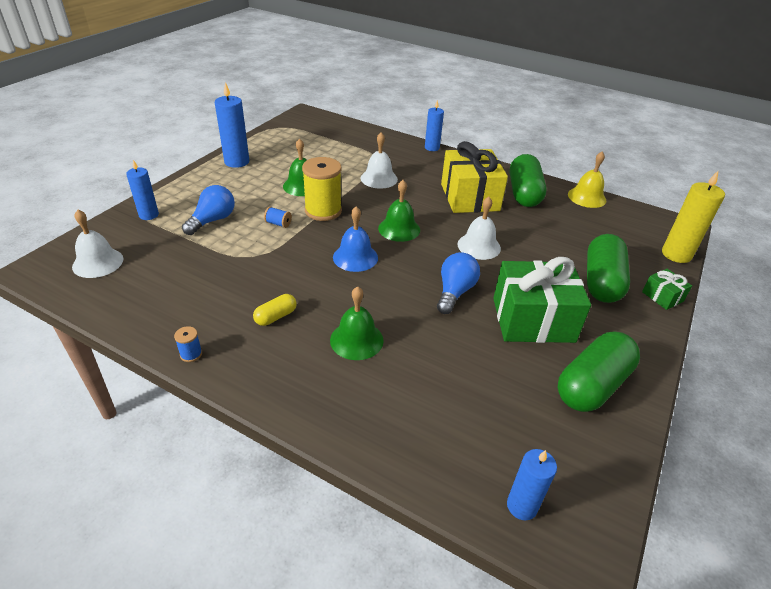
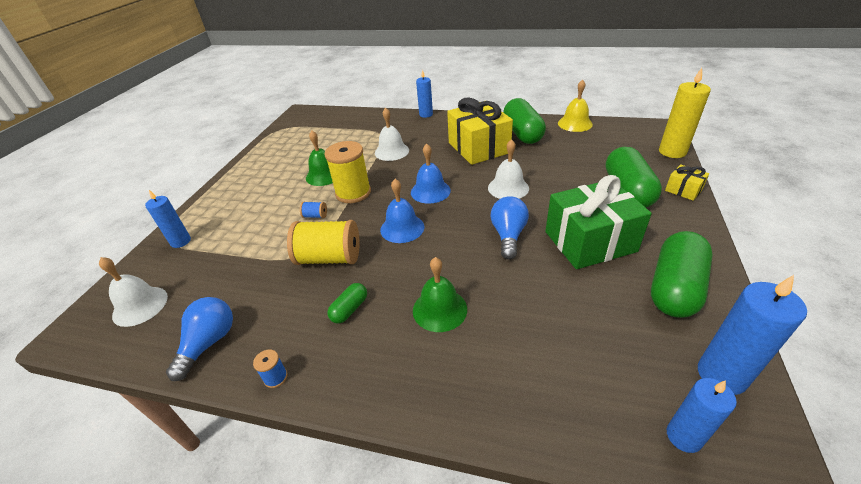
camera: 10 degrees left, 0 degrees up
(212, 220) = (249, 230): blue light bulb -> blue light bulb (209, 343)
(237, 162) = (253, 169): blue candle -> blue candle (721, 375)
(276, 266) = (329, 258): none -> yellow spool
(276, 317) = (349, 309): yellow capsule -> green capsule
(399, 229) = (430, 191): green bell -> blue bell
(662, 297) = (683, 190): green gift -> yellow gift

